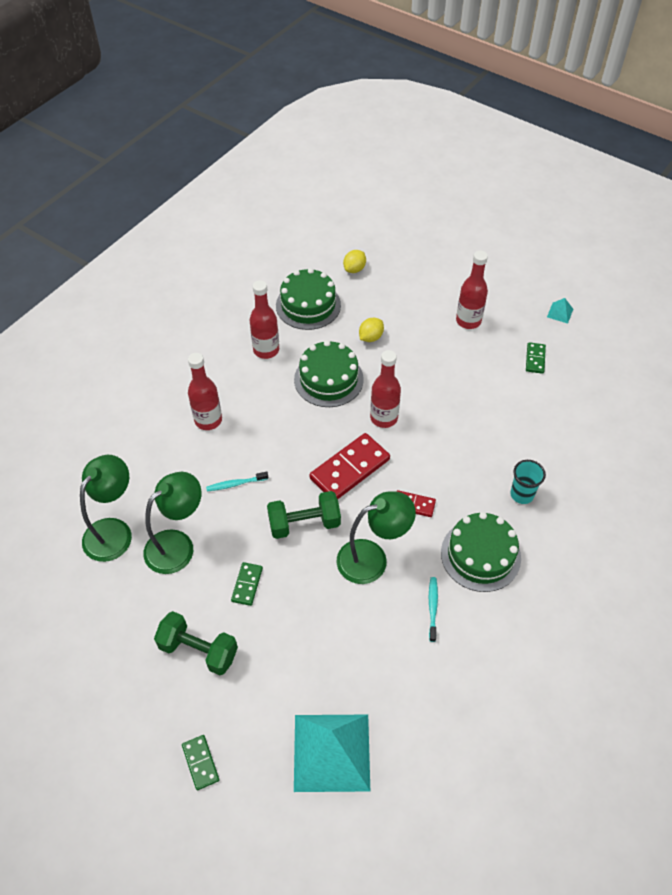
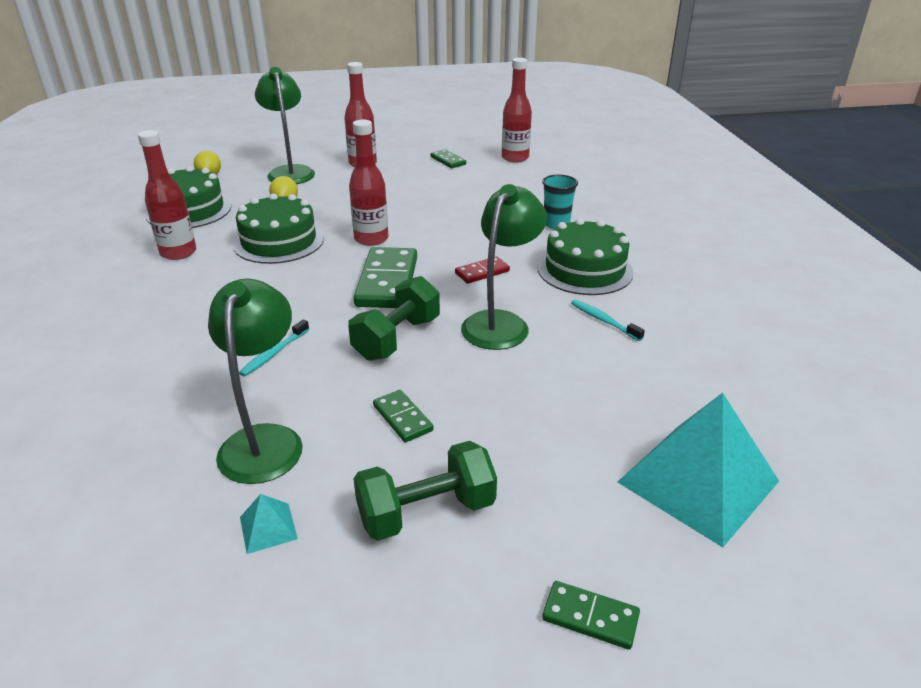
camera: 45 degrees left, 20 degrees down
(114, 531) = (147, 484): green lamp -> green lamp (290, 172)
(208, 420) = (170, 326): red bottle -> red bottle (515, 158)
(350, 469) = (387, 282): red domino -> green domino
(560, 313) = (429, 136): turquoise pyramid -> turquoise pyramid (268, 528)

